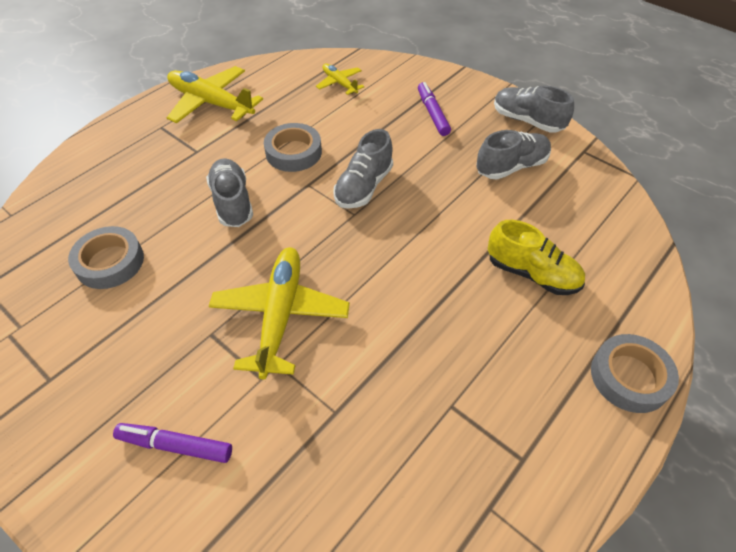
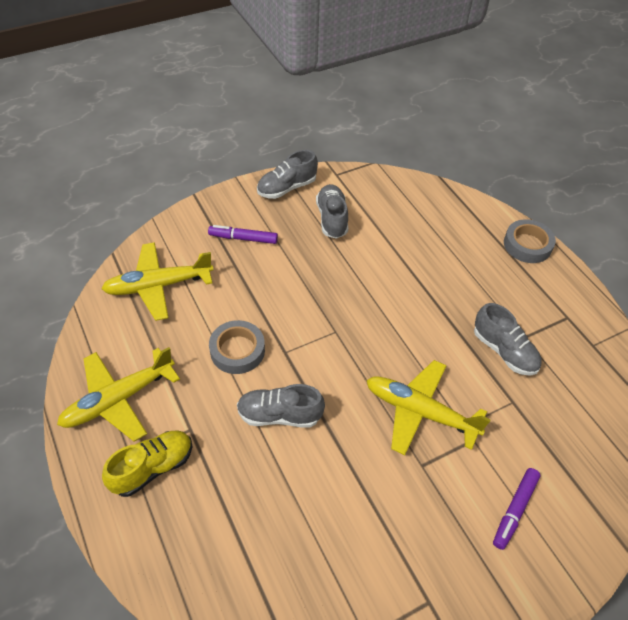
camera: 70 degrees left, 0 degrees up
(110, 262) = (310, 534): grey tape -> none
(339, 83) = (158, 286): yellow plane -> yellow plane, size x1.87
(364, 187) = (308, 315): grey shoe -> grey shoe (504, 351)
(532, 274) = (436, 253): yellow shoe -> yellow shoe (153, 468)

